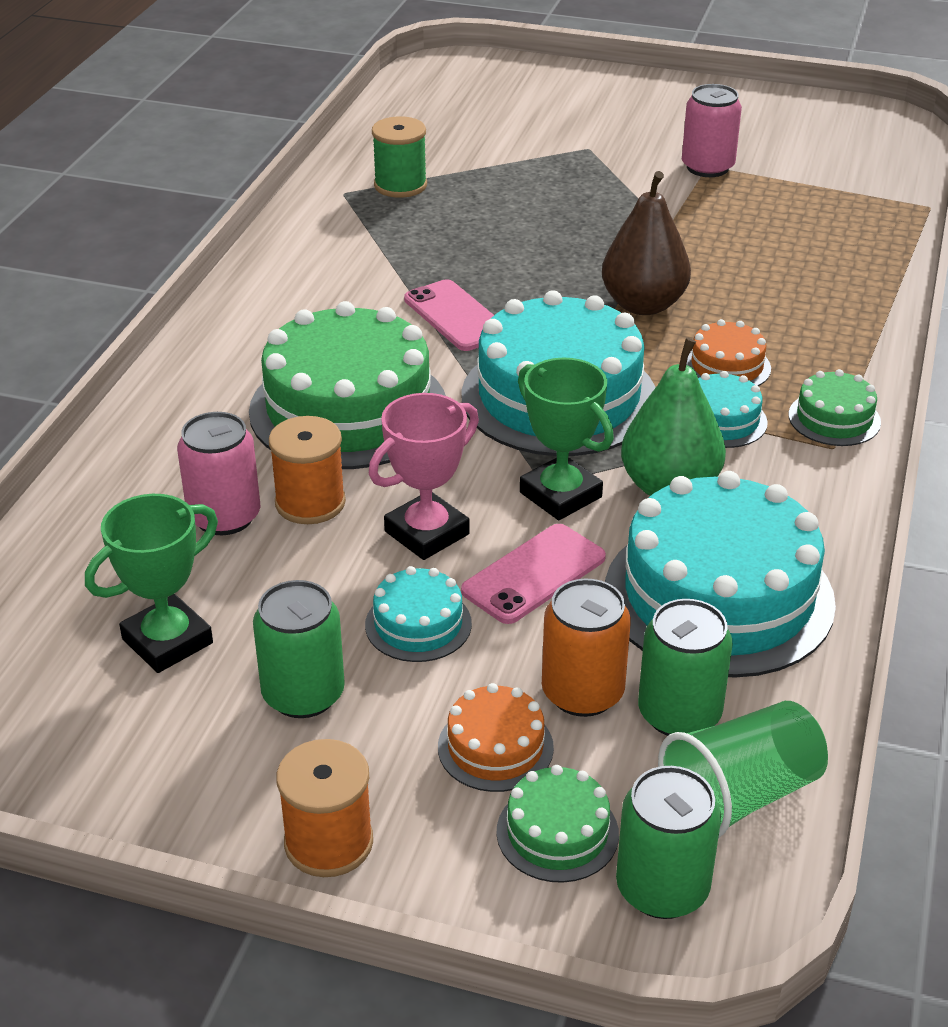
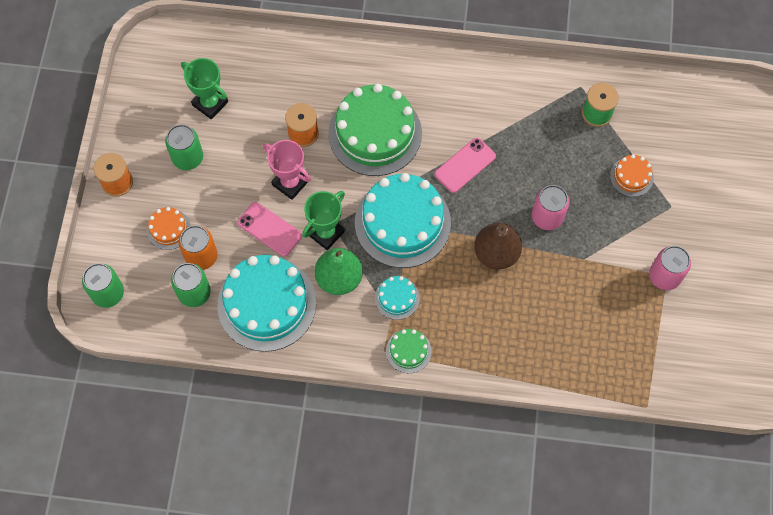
camera: 80 degrees right, 30 degrees up
(224, 517) = (288, 103): pink can -> pink can (547, 217)
(418, 624) = (232, 190): turquoise cake -> none
(557, 833) = (129, 256): green cake -> none
(727, 366) = (445, 298): orange cake -> orange cake (631, 177)
(740, 795) = (154, 317): green cup -> none

